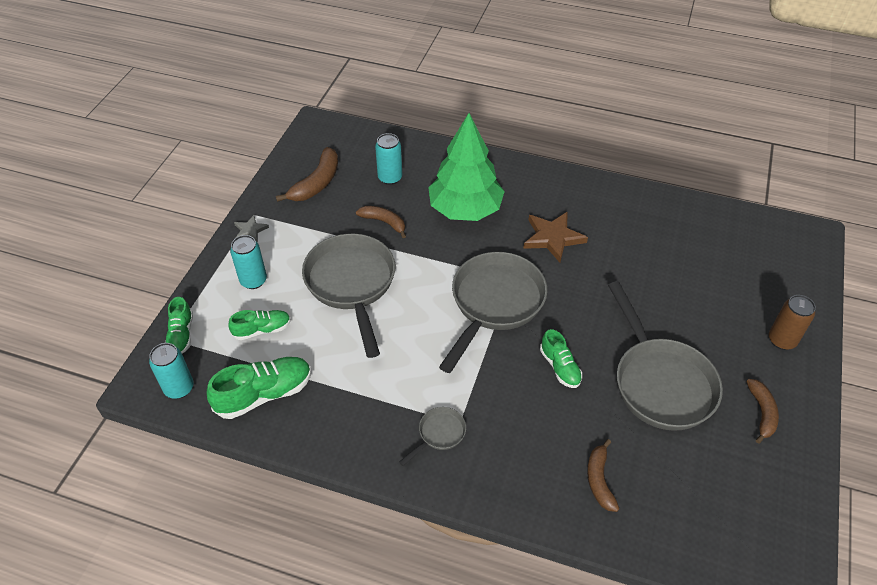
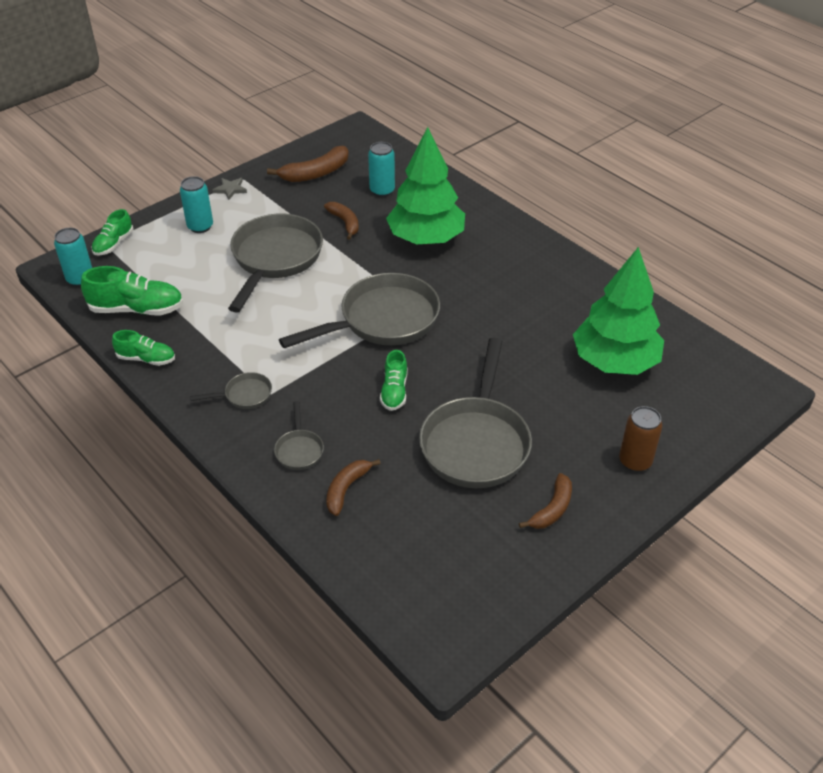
camera: 30 degrees right, 5 degrees down
(262, 330) = (175, 264): green shoe -> green shoe (146, 359)
(530, 463) = (299, 450): none -> grey pan
(553, 238) = (486, 290): brown star -> none
(698, 260) = (615, 362): none -> green tree

